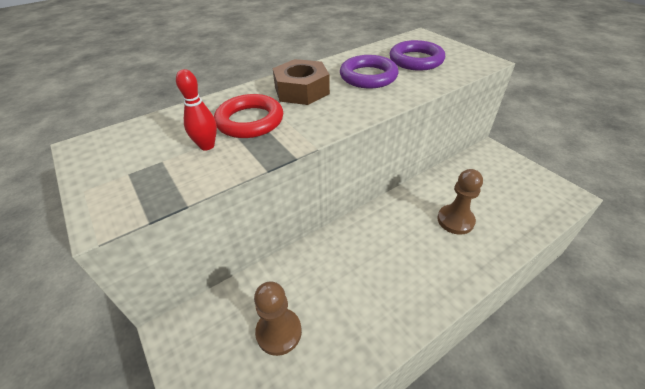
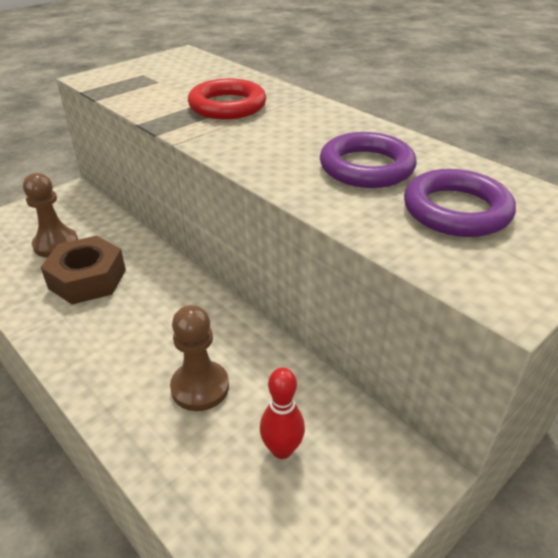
camera: 80 degrees right, 5 degrees down
(207, 146) = (180, 94): red bowling pin -> red bowling pin (282, 449)
(301, 90) = (305, 125): brown nut -> brown nut (87, 279)

